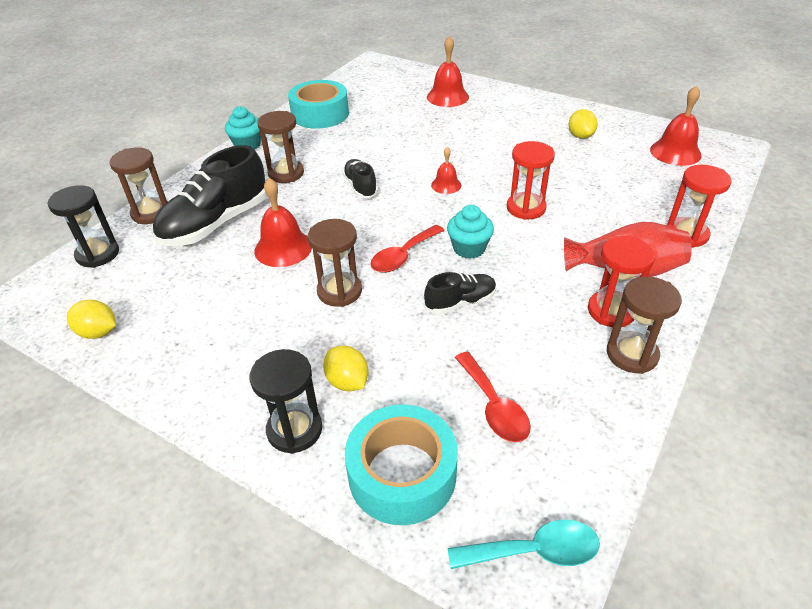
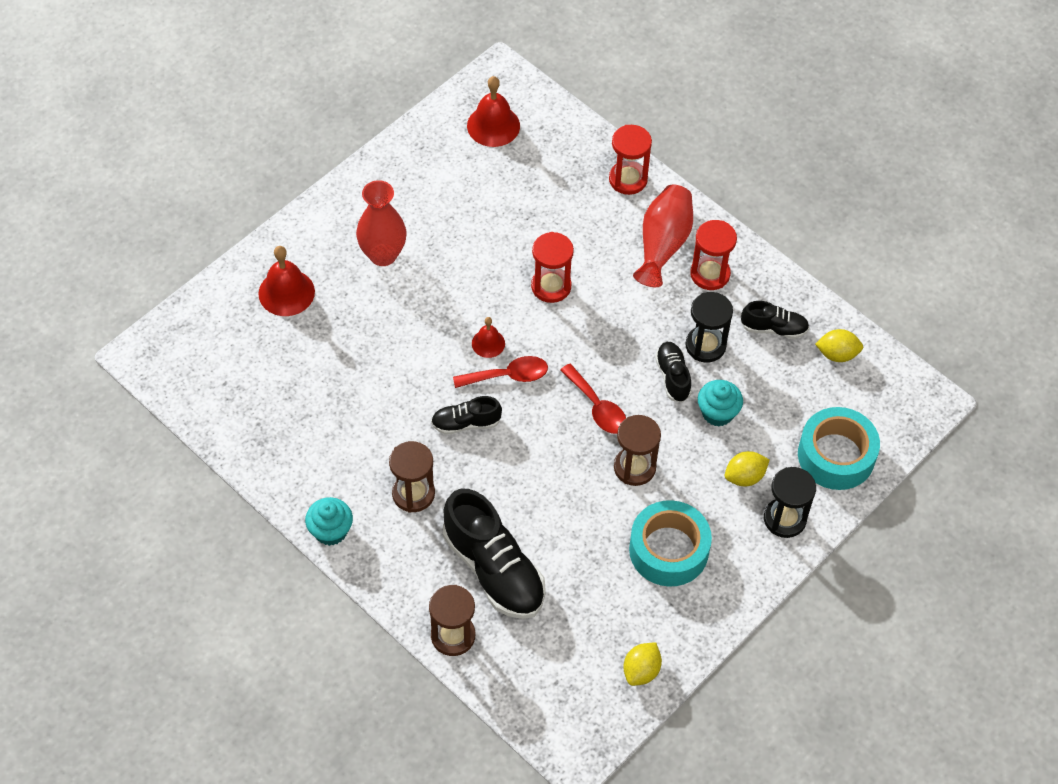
camera: 80 degrees left, 15 degrees up
(98, 254) = (517, 684): black hourglass -> black hourglass (705, 345)
(283, 248) = (555, 508): red bell -> none
(320, 114) = (278, 441): turquoise tape -> turquoise tape (668, 550)
(469, 248) = (601, 351): turquoise cupcake -> turquoise cupcake (717, 413)
(494, 406) = (789, 384): red spoon -> red spoon (508, 376)
(505, 126) = (383, 255): none -> red vase
(534, 551) = (904, 395): turquoise spoon -> none
(569, 379) = (774, 328): none -> black shoe
(580, 136) = (432, 193): yellow lemon -> yellow lemon (837, 354)
(632, 354) = (759, 279): brown hourglass -> none

